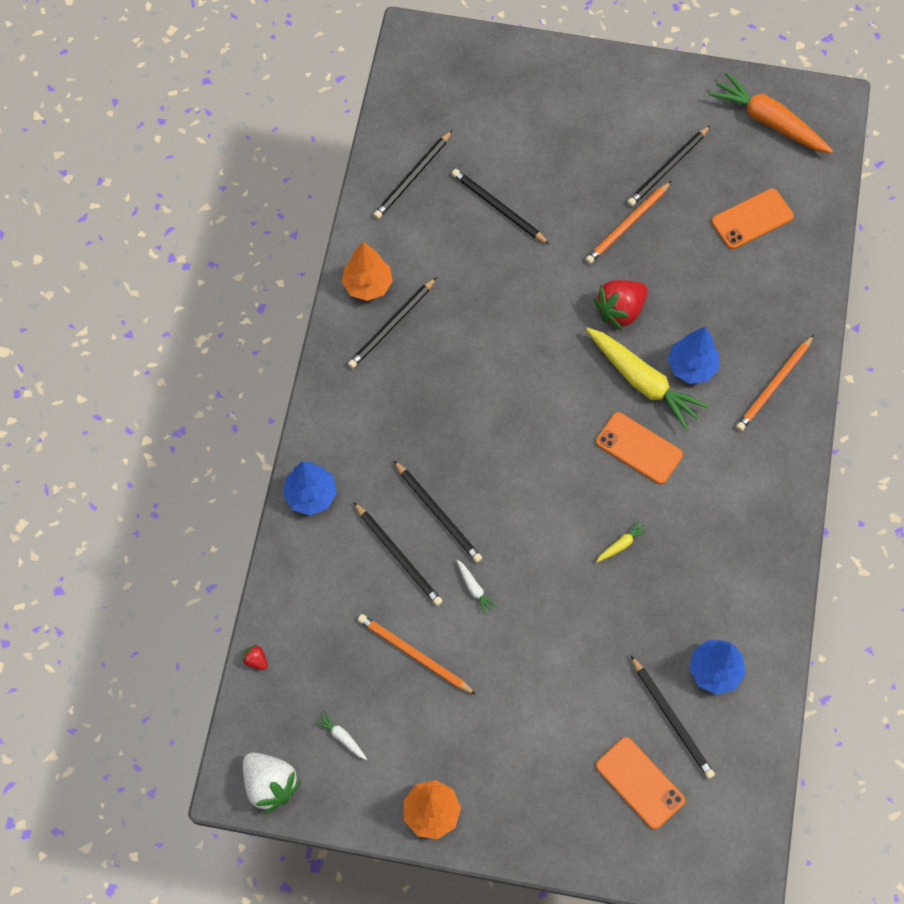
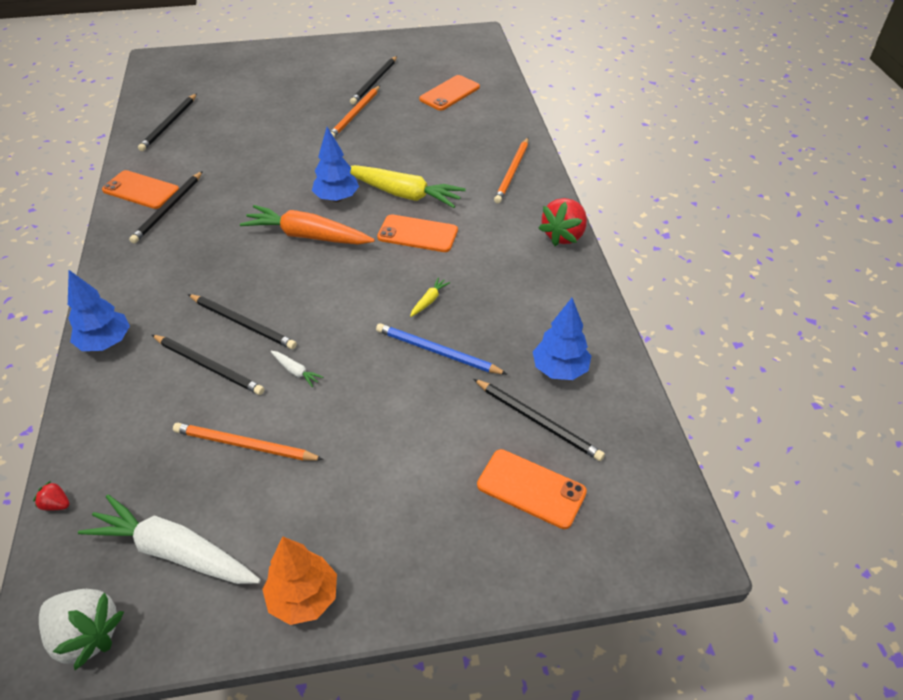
camera: 20 degrees left, 20 degrees down
(342, 737) = (175, 551): white carrot -> white carrot, size x2.43
(367, 285) = (141, 190): orange tree -> orange phone
(498, 207) = (246, 126): black pencil -> none
(609, 610) = (437, 352): none -> blue pencil
(620, 310) = (367, 159): red strawberry -> red strawberry (563, 235)
(691, 367) = (440, 177): blue tree -> blue tree (336, 198)
(769, 121) = (438, 49): orange carrot -> orange carrot (308, 236)

